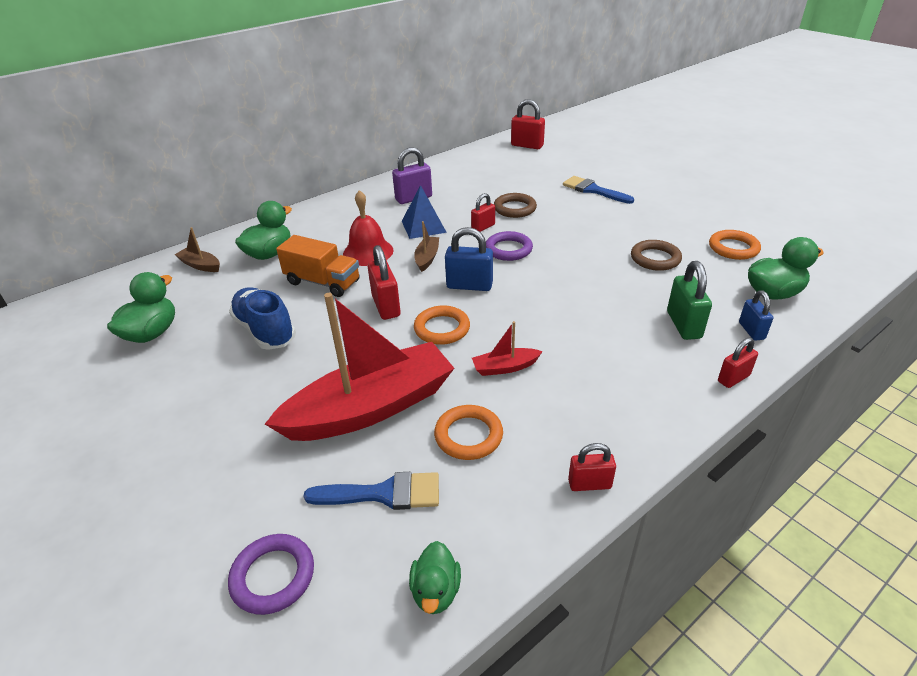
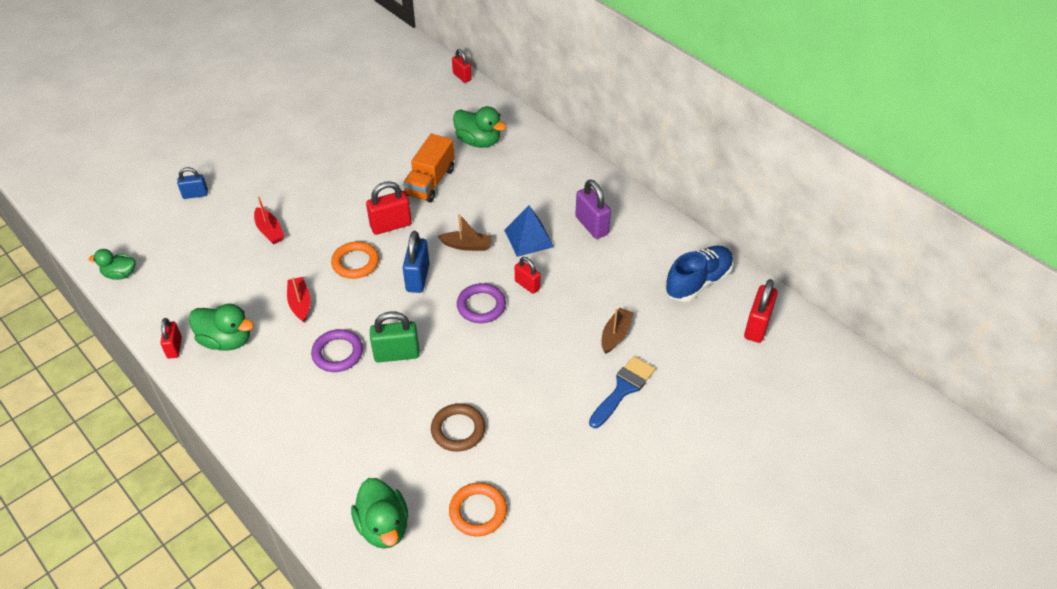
camera: 85 degrees right, 10 degrees up
(152, 333) = (370, 105): green duck -> green duck (226, 340)
(200, 265) = (461, 106): brown boat -> brown boat (615, 335)
(265, 330) = (366, 161): blue shoe -> blue shoe (698, 282)
(273, 576) = (149, 208): purple ring -> purple ring (337, 353)
(368, 252) = (480, 203): red bell -> none
(371, 408) = (269, 231): red boat -> red boat, size x0.41
(384, 493) = (193, 246): blue brush -> none
(468, 435) = (232, 284): orange ring -> none
(514, 208) = (571, 311): brown ring -> none
(683, 325) = (339, 434): green padlock -> green padlock (396, 354)
(733, 378) = (260, 457): red padlock -> red padlock (462, 77)
(751, 331) = (323, 488): blue padlock -> blue padlock (195, 194)

